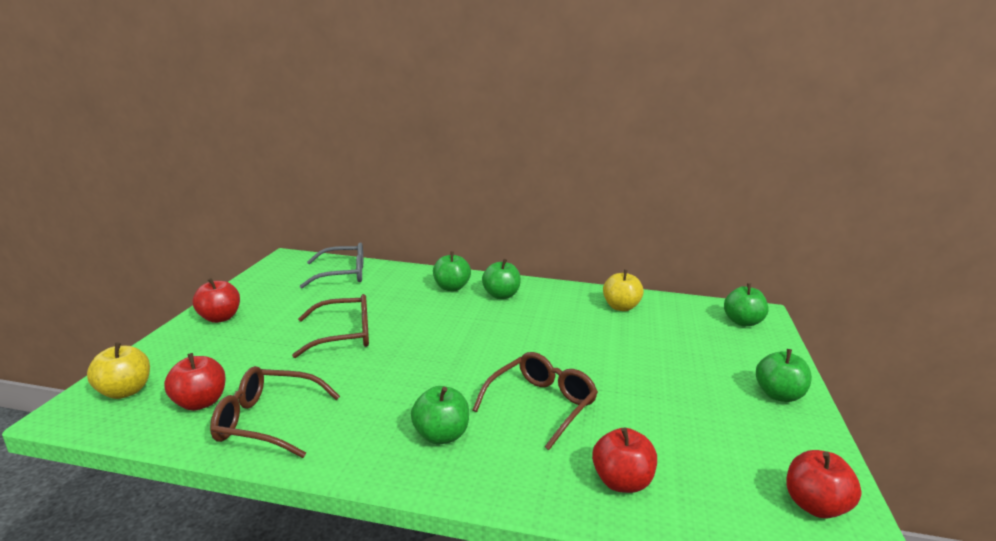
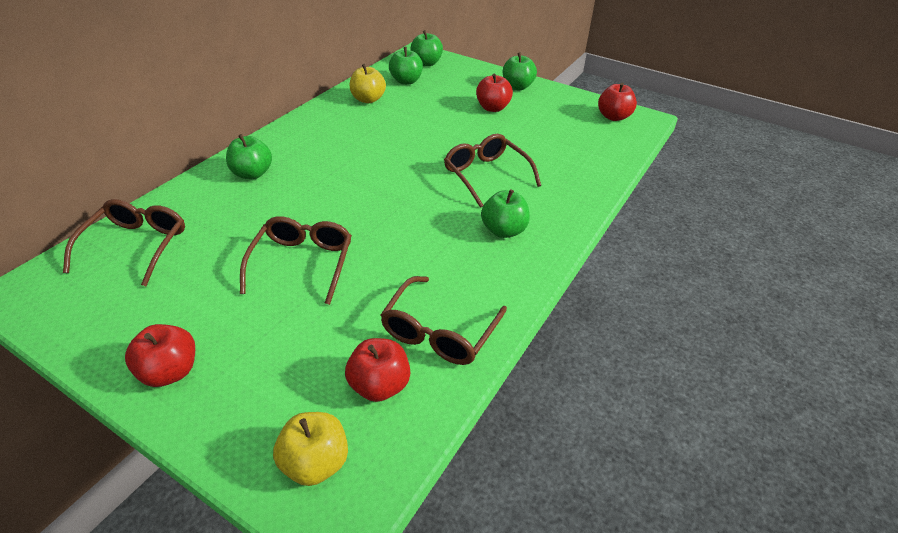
camera: 70 degrees left, 20 degrees up
(343, 274) = (136, 246): grey glasses -> brown glasses
(501, 295) = (296, 149): green apple -> green apple (406, 81)
(621, 482) = (578, 168): red apple -> red apple (493, 108)

